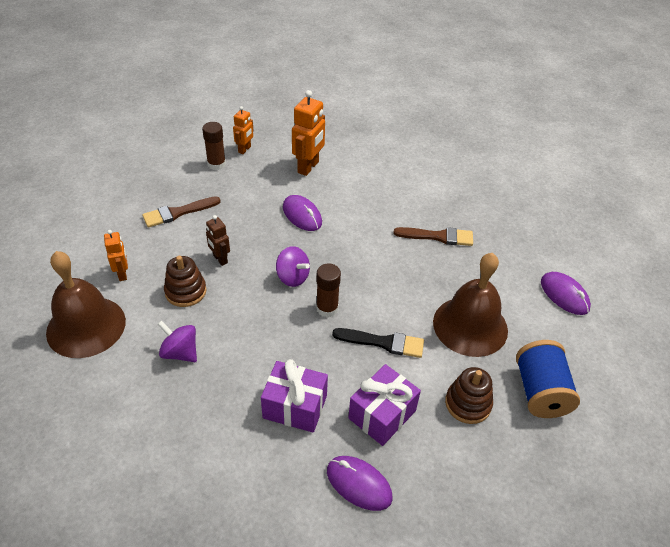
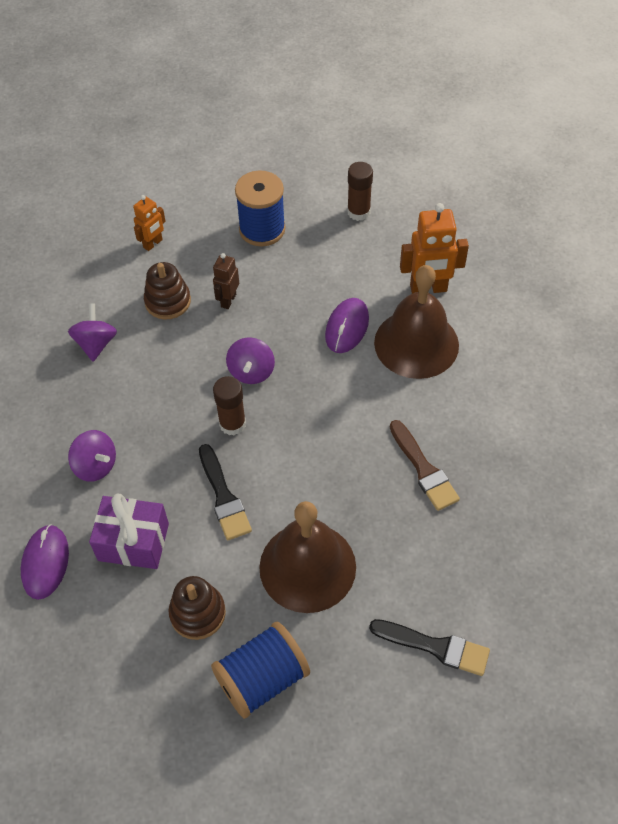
camera: 60 degrees right, 10 degrees up
(86, 326) = (77, 261): brown bell -> brown bell (416, 343)
(178, 213) = (262, 229): brown brush -> blue spool
(245, 149) = (404, 219): orange robot -> none
(295, 407) = (96, 466): purple gift -> purple spinning top
(564, 295) = (435, 647): purple mouse -> black brush

